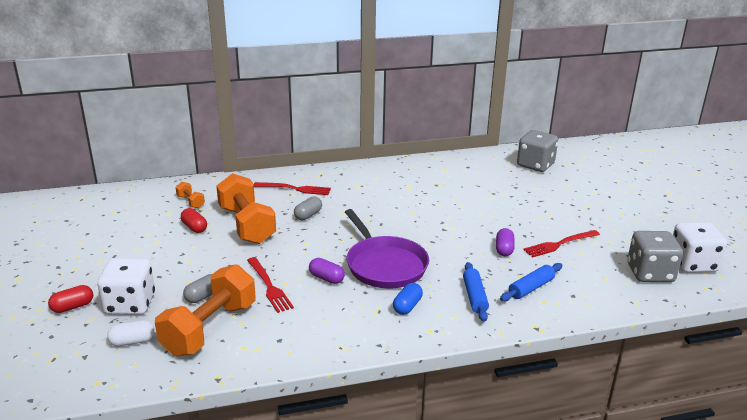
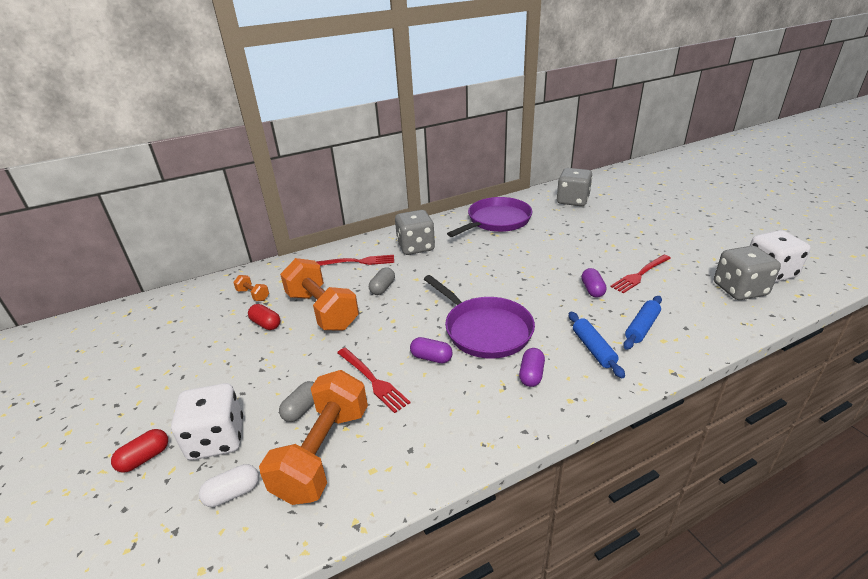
camera: 10 degrees left, 5 degrees up
(355, 184) = (416, 247): none -> grey dice
(407, 306) = (531, 375): blue capsule -> purple capsule
(446, 172) = (496, 221): none -> purple pan

